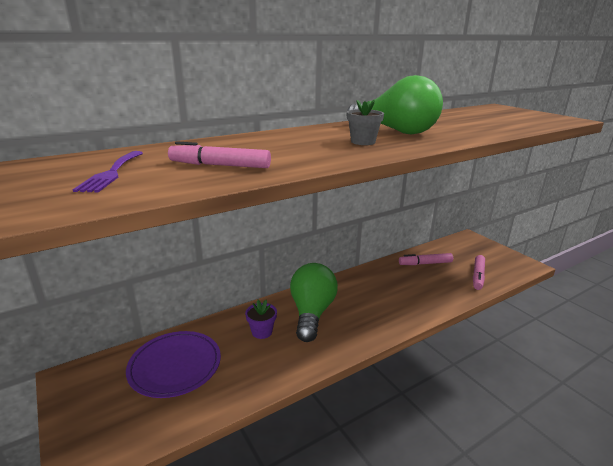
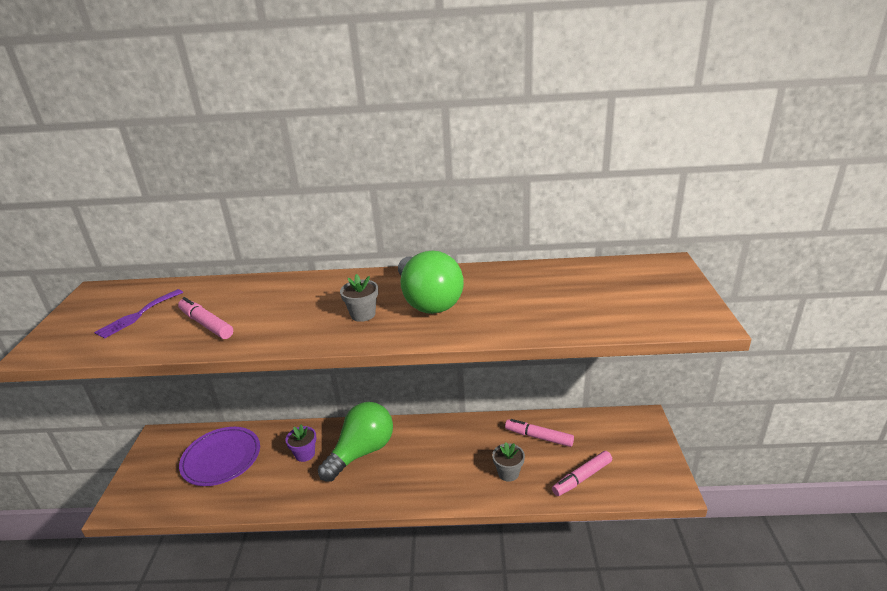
camera: 35 degrees right, 5 degrees up
(433, 289) = (508, 473): none -> grey flower pot

